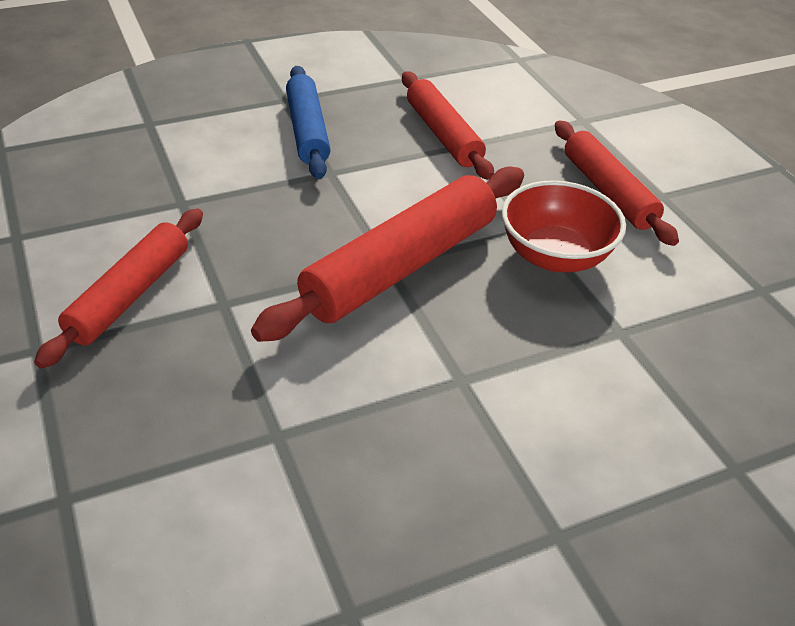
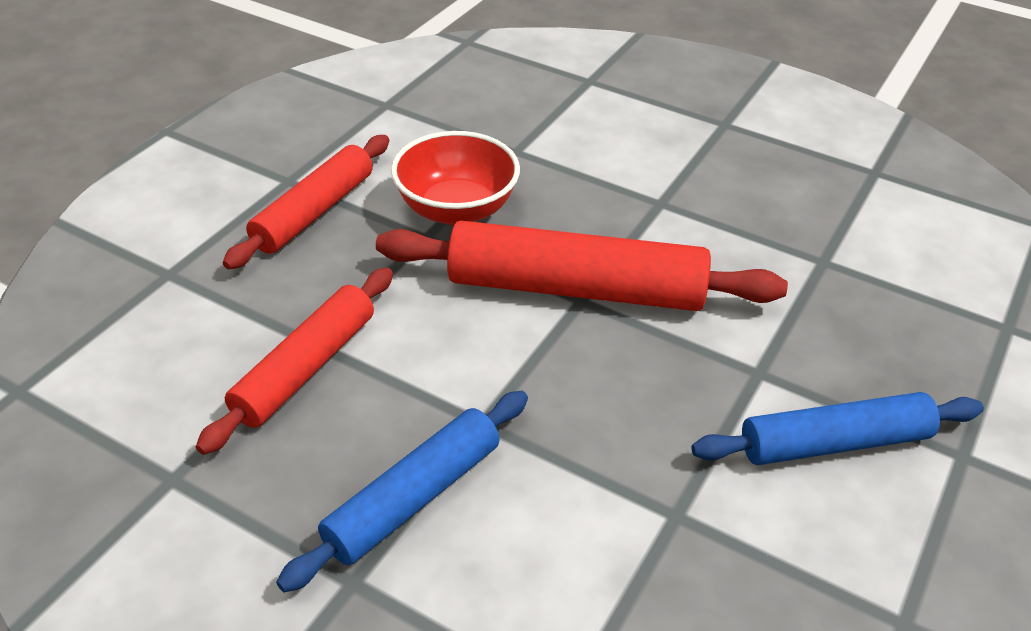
camera: 125 degrees left, 0 degrees up
(130, 295) = (834, 443): red rolling pin -> blue rolling pin

